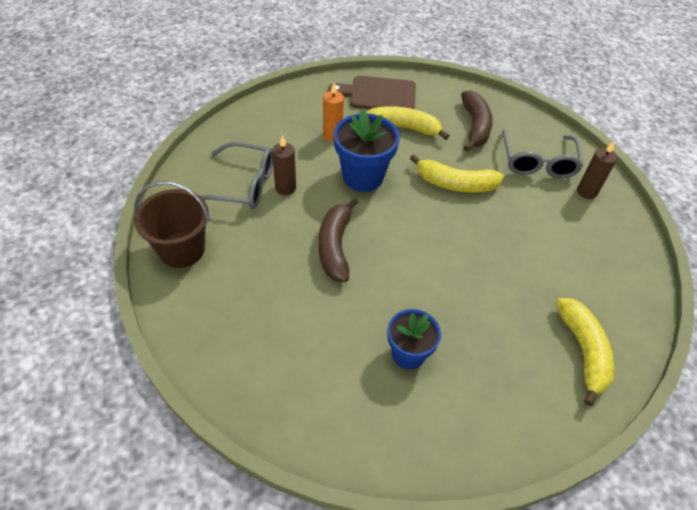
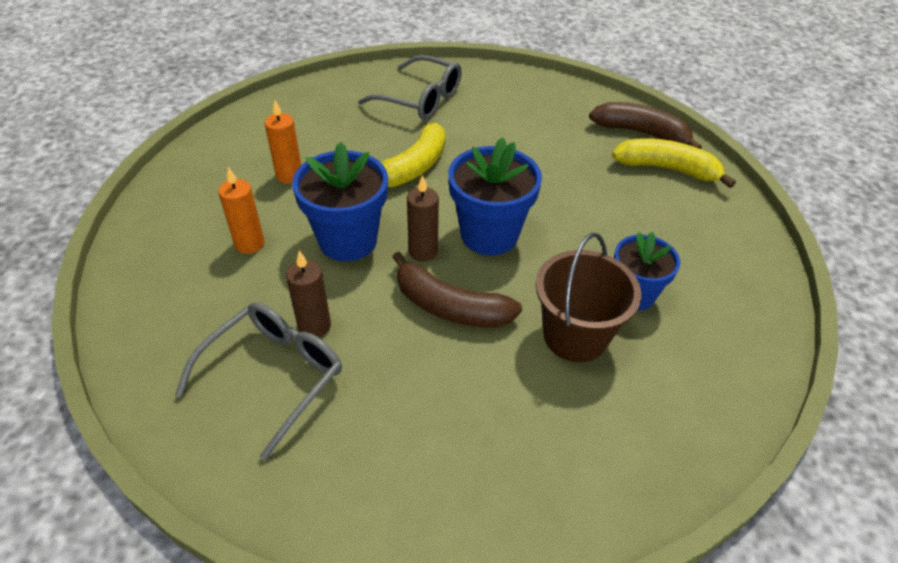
camera: 65 degrees left, 5 degrees down
(182, 249) = (359, 496): brown bucket -> brown bucket (575, 336)
(378, 94) = (210, 174): brown cutting board -> none
(402, 128) = (289, 175): yellow banana -> orange candle
(415, 248) = (489, 235): none -> blue flower pot
(475, 126) = (334, 119): brown banana -> brown banana (641, 133)
(586, 192) = (480, 87): brown candle -> brown candle (423, 251)

